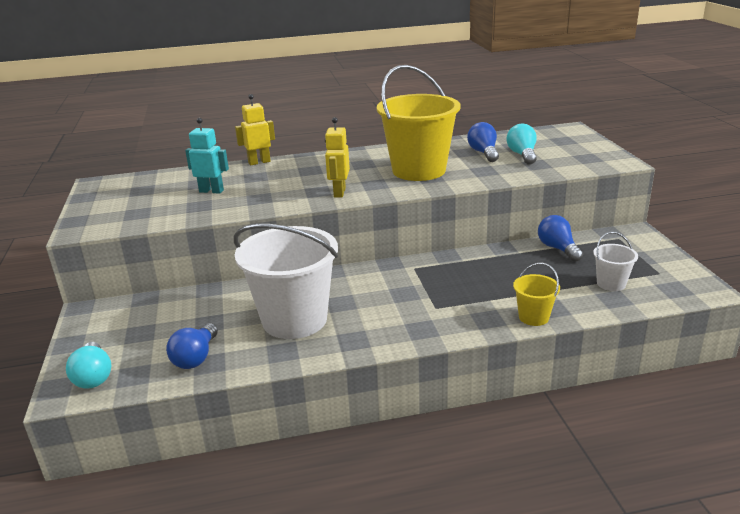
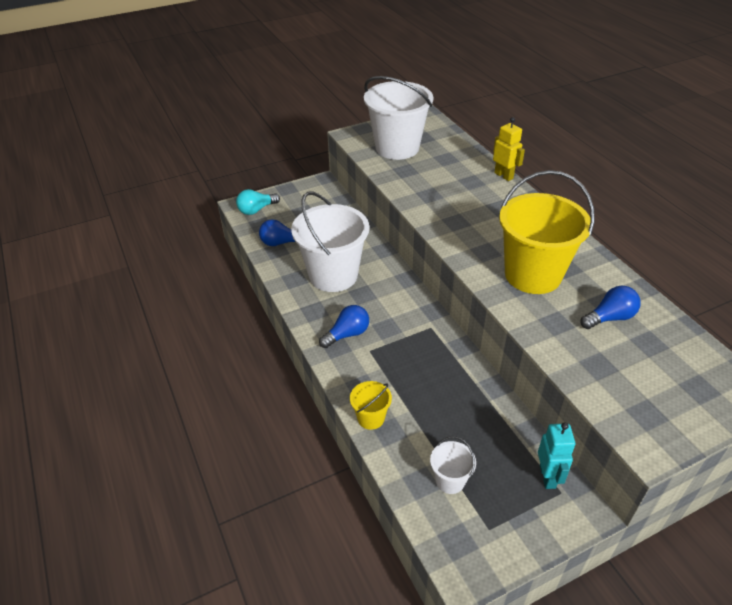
camera: 75 degrees right, 15 degrees up
(146, 205) = (397, 148): none -> white bucket
(211, 191) = (433, 168): turquoise robot -> turquoise robot (548, 476)
(339, 192) = (457, 234): yellow robot -> none
(522, 155) = (622, 351): turquoise light bulb -> none
(558, 248) = (511, 433): blue light bulb -> blue light bulb (347, 334)

